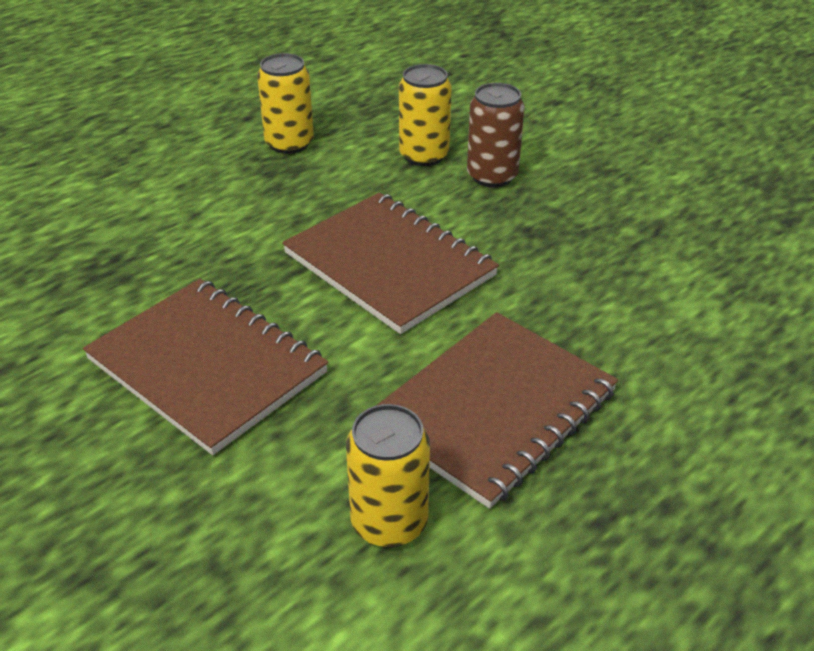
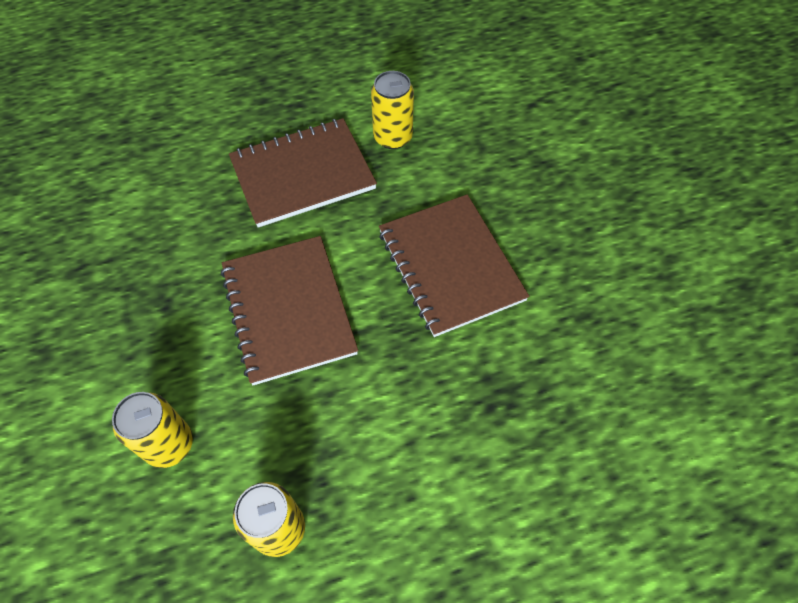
camera: 155 degrees left, 20 degrees up
(492, 176) = (136, 384): brown can -> none

